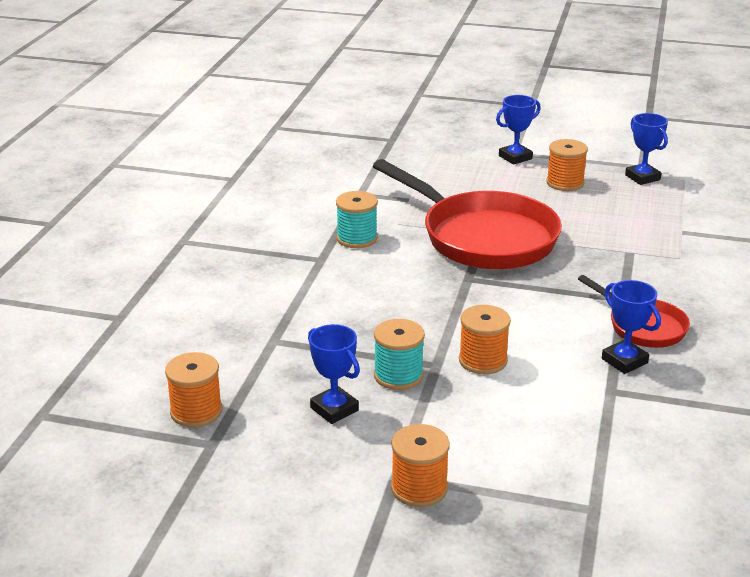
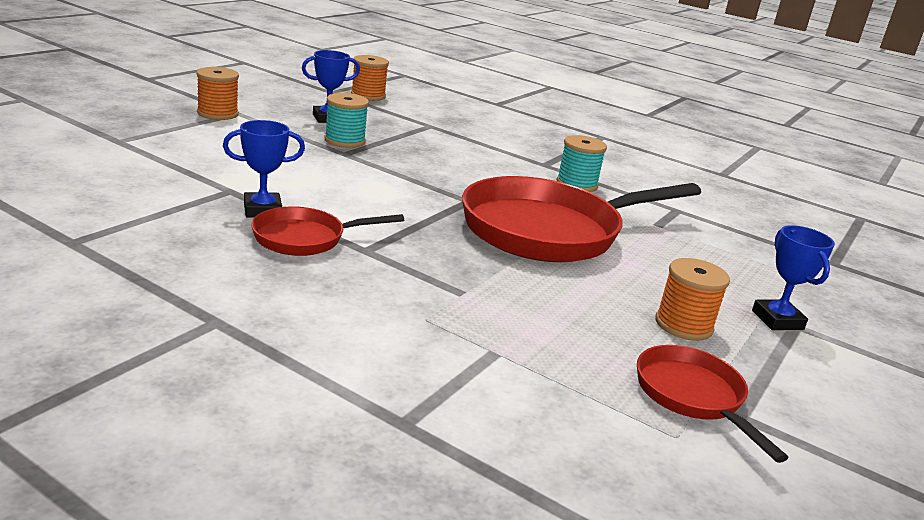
camera: 105 degrees right, 5 degrees down
(483, 360) = (331, 166): orange spool -> none
(642, 177) = (692, 396): blue trophy -> red pan

